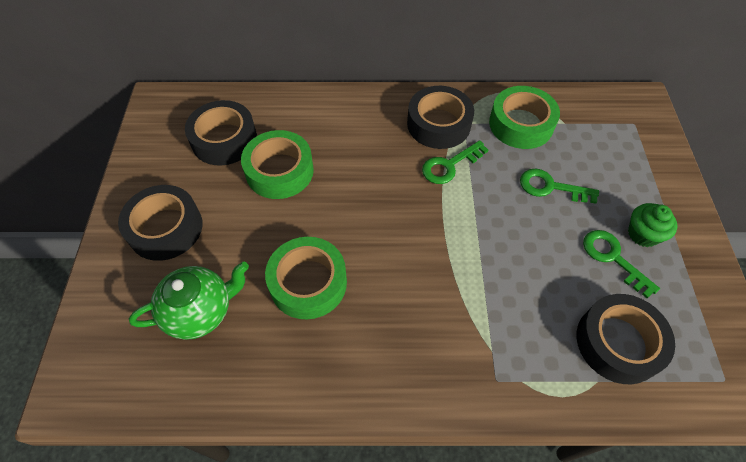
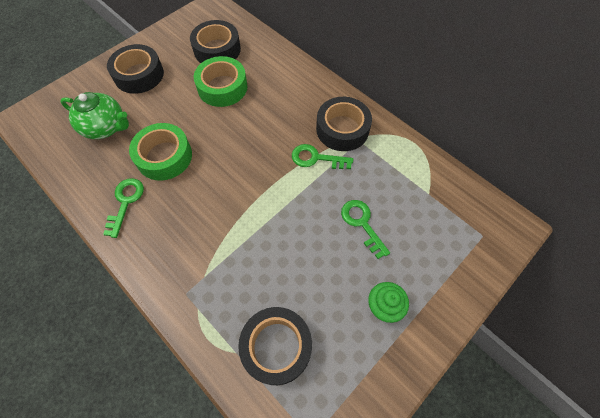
camera: 45 degrees right, 5 degrees up
(521, 124) = (396, 170): green tape -> none
(612, 258) = (342, 300): green key -> green key (125, 202)

